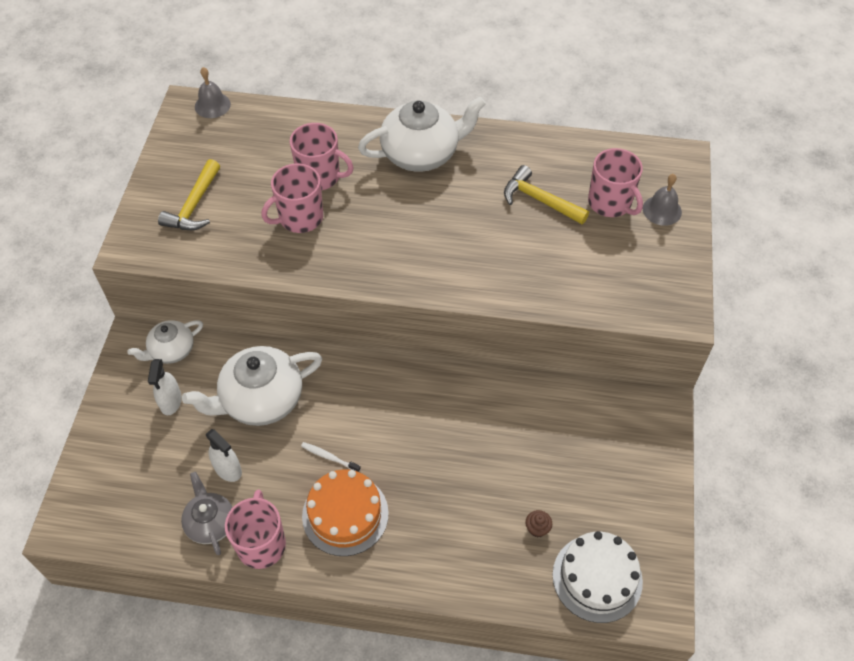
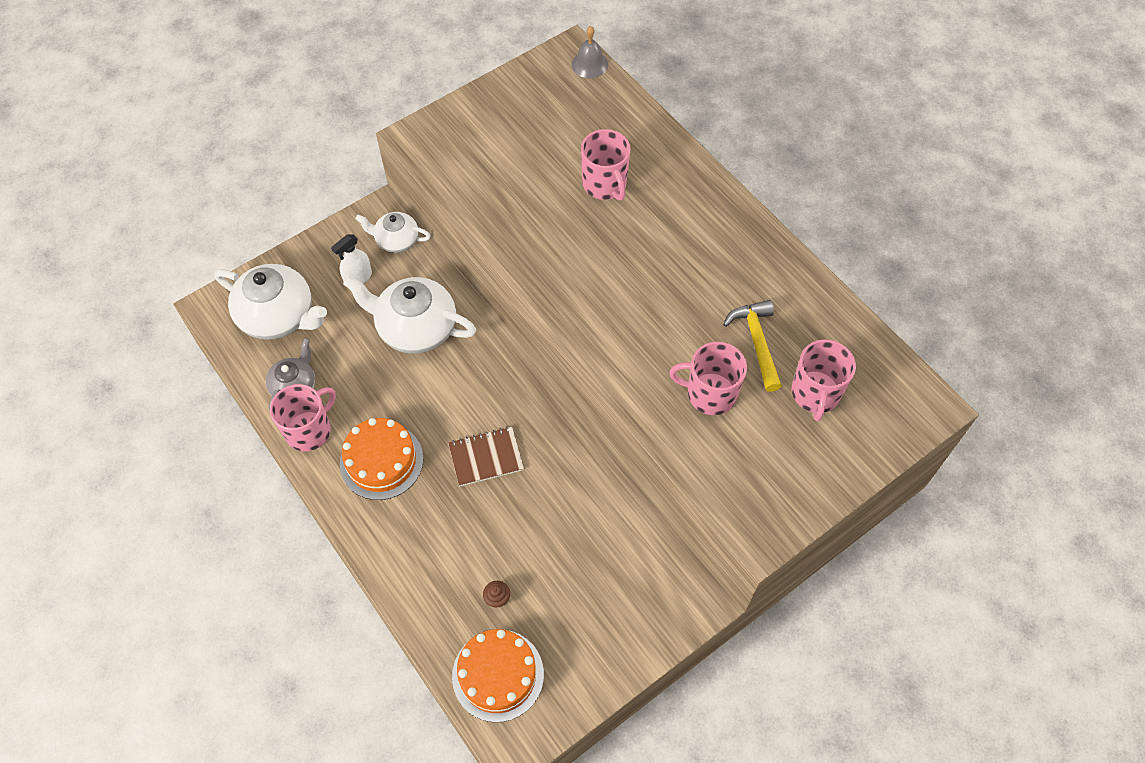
camera: 45 degrees right, 5 degrees up
(194, 205) = (490, 137): yellow hammer -> none
(228, 469) = (343, 359): white spray bottle -> none
(300, 218) = (553, 207): pink mug -> pink mug (710, 394)
(329, 457) = (415, 411): white toothbrush -> none
(419, 443) = (486, 457): none -> brown notebook
(421, 153) = (705, 226): white teapot -> white teapot (279, 316)
(597, 578) = (498, 675): white cake -> orange cake
(662, 210) = (854, 437): grey bell -> none

